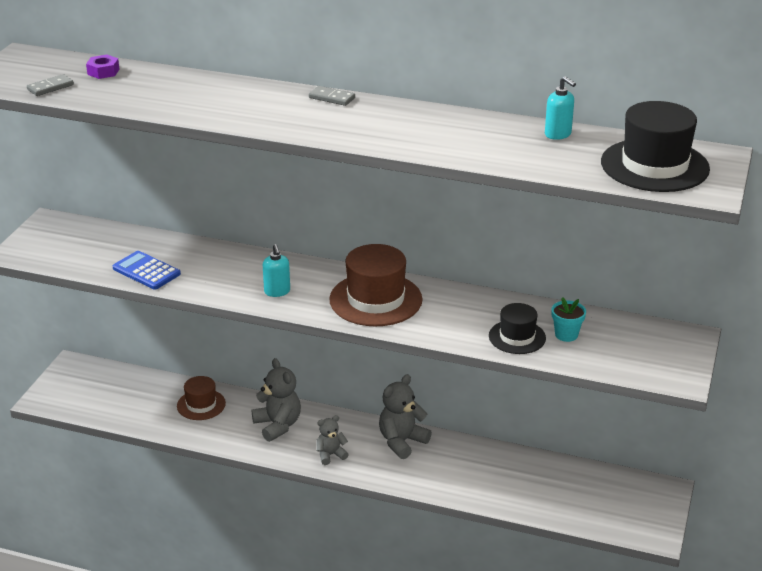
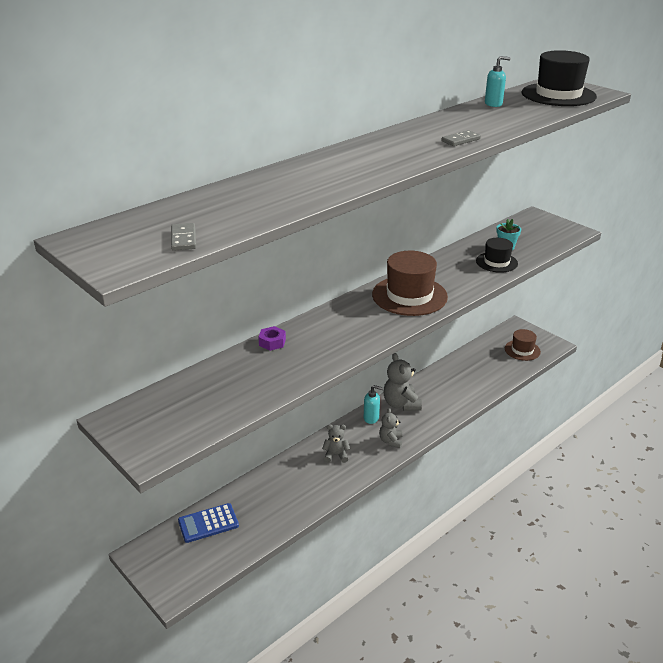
camera: 60 degrees left, 0 degrees up
(103, 72) = (184, 210): purple nut -> purple nut (272, 342)
(146, 271) = (267, 384): blue calculator -> blue calculator (208, 523)
(201, 405) = (274, 488): brown hat -> brown hat (522, 350)
(277, 292) = (361, 331): turquoise soap dispenser -> turquoise soap dispenser (371, 418)
(278, 425) = (336, 455): grey teddy bear -> grey teddy bear, size x0.61
(332, 98) = (360, 144): grey domino -> grey domino (460, 140)

